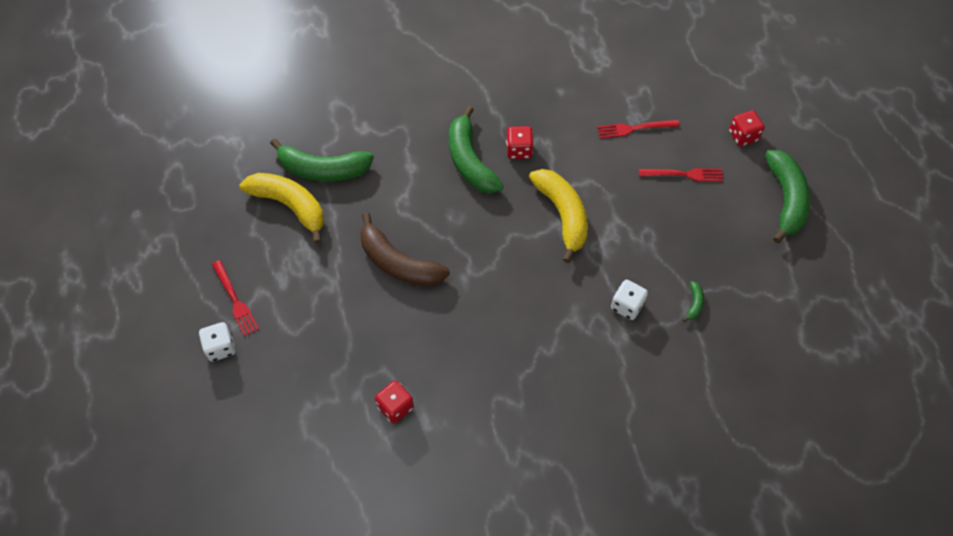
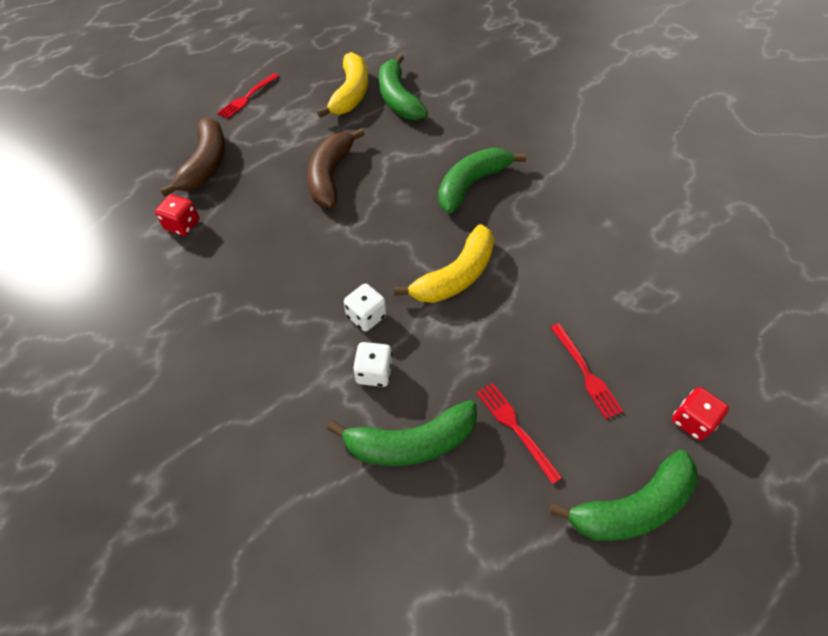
camera: 65 degrees right, 5 degrees down
(220, 347) = (202, 105): white dice -> white dice (366, 316)
(320, 366) = (206, 164): none -> brown banana
(519, 150) = (510, 215): red dice -> none
(634, 128) = (611, 302): red fork -> red fork (515, 428)
(694, 304) = (411, 443): green banana -> green banana, size x2.44

